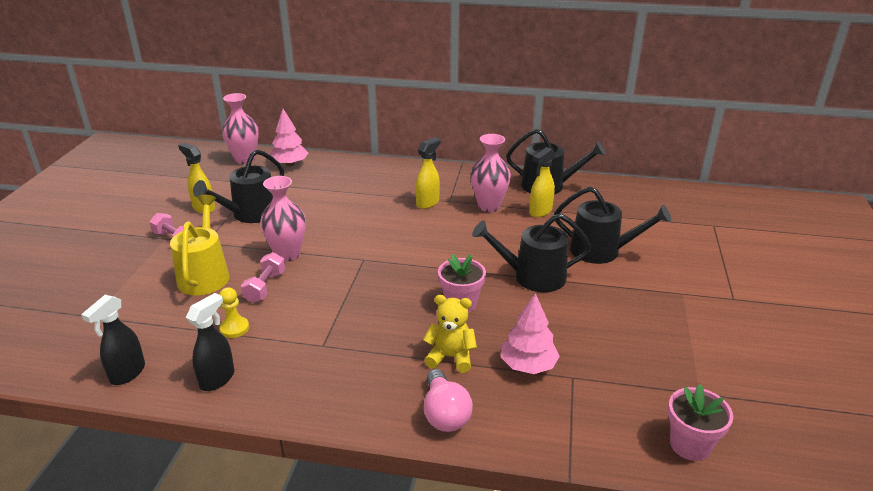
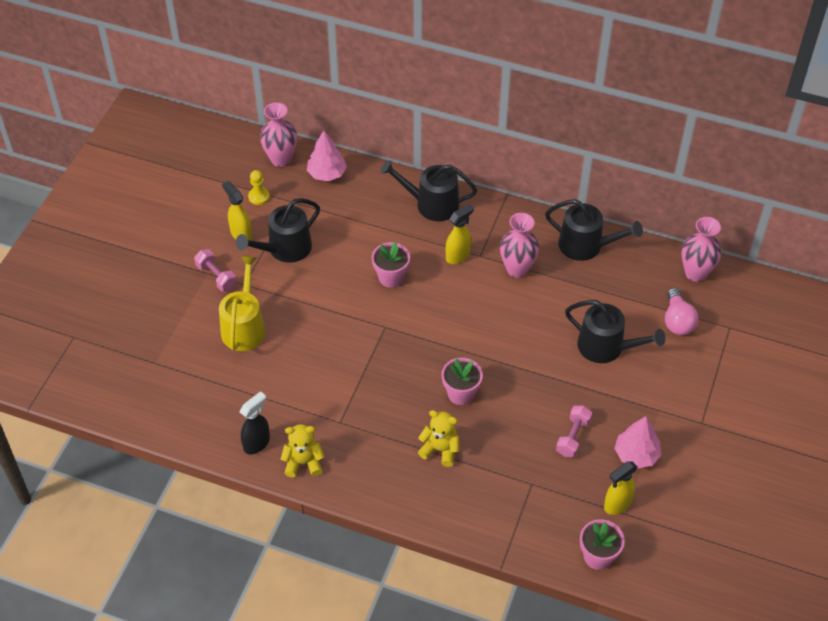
camera: 10 degrees right, 20 degrees up
(127, 374) = (188, 428): black spray bottle -> none
(234, 328) = (270, 393): yellow pawn -> yellow pawn (259, 197)
(265, 287) = (296, 349): pink dumbbell -> pink dumbbell (573, 437)
(279, 391) = (303, 462): none -> yellow teddy bear
(287, 254) = (317, 311): pink vase -> pink vase (695, 273)
(363, 223) = (391, 277): none -> pink flower pot
(444, 414) = (424, 502): pink light bulb -> pink light bulb (677, 321)
(528, 365) = (500, 467): pink tree -> pink tree (636, 454)
(533, 277) = (532, 371): black watering can -> black watering can (431, 204)
(540, 212) = (565, 284): yellow spray bottle -> yellow spray bottle (617, 504)

